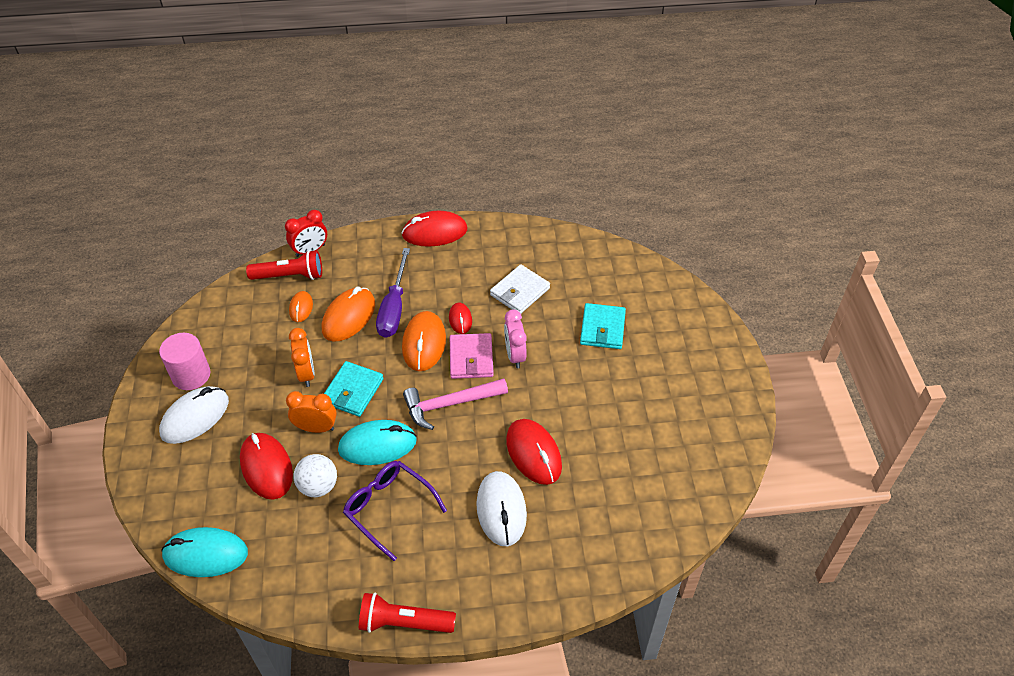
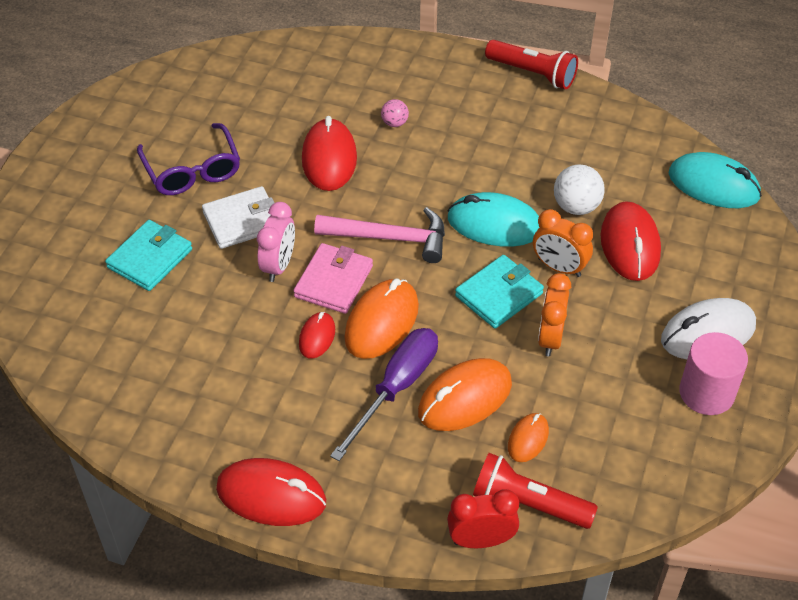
camera: 155 degrees left, 0 degrees up
(388, 508) = (508, 162): purple glasses -> purple glasses (192, 170)
(501, 510) = (394, 123): white mouse -> pink ball
(520, 292) = (214, 346): white wallet -> white wallet (242, 221)

